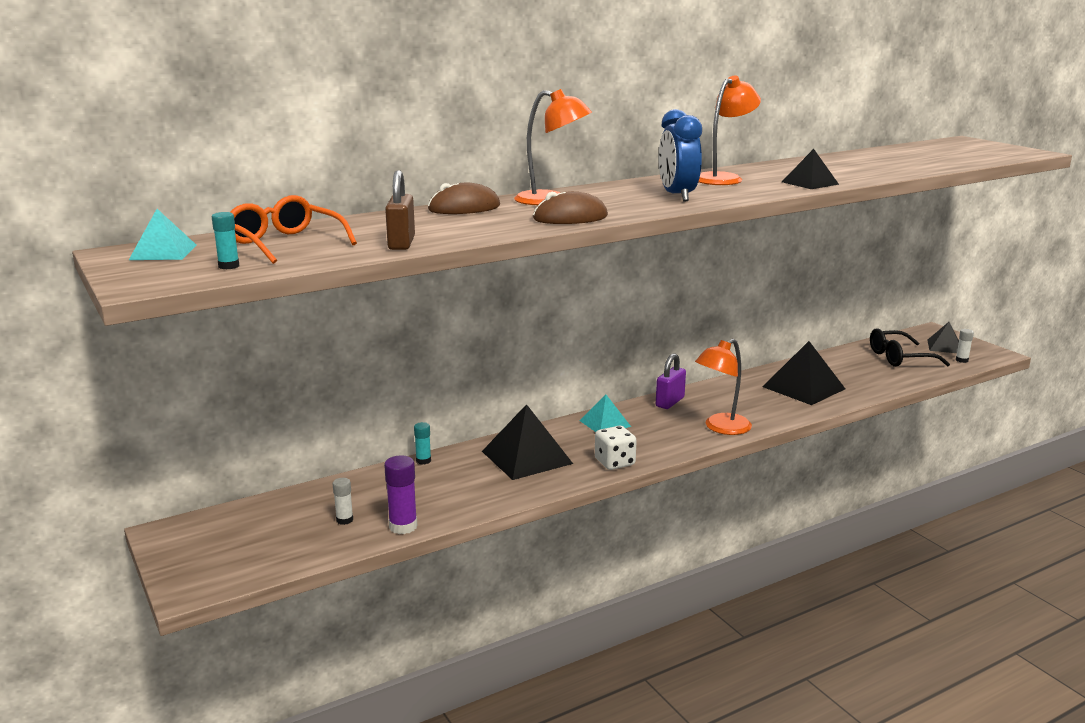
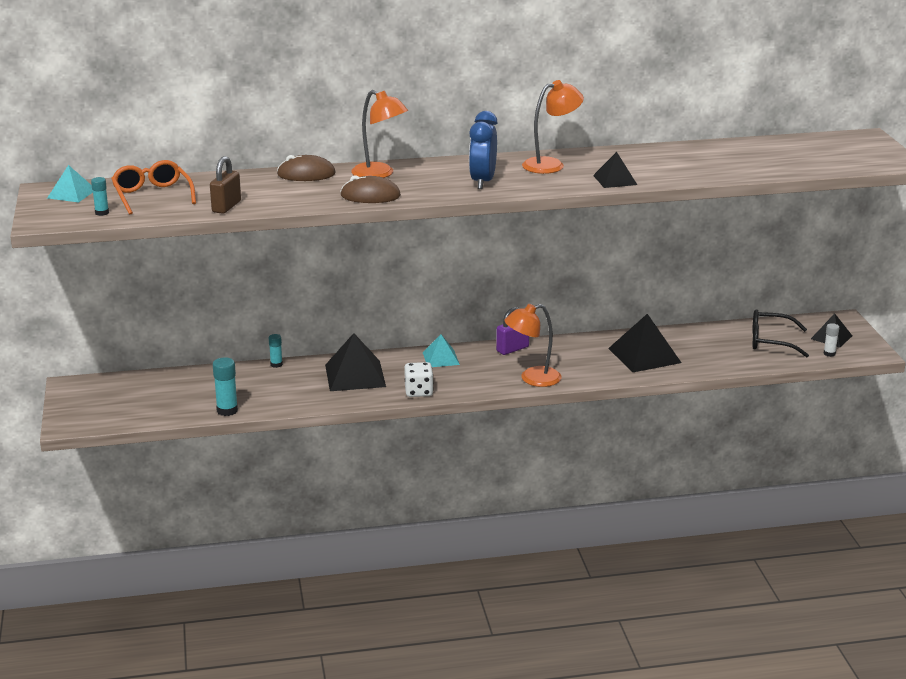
camera: 20 degrees right, 5 degrees up
(344, 520) = (191, 398): white glue stick -> none
(403, 526) = (227, 410): purple glue stick -> turquoise glue stick

